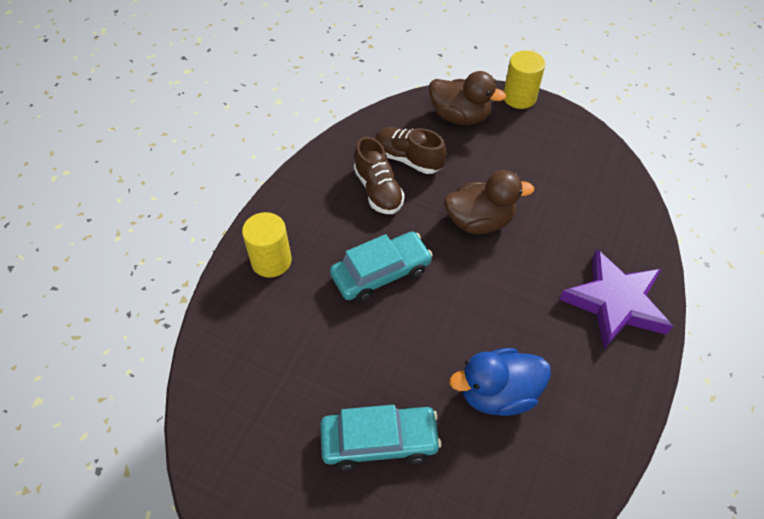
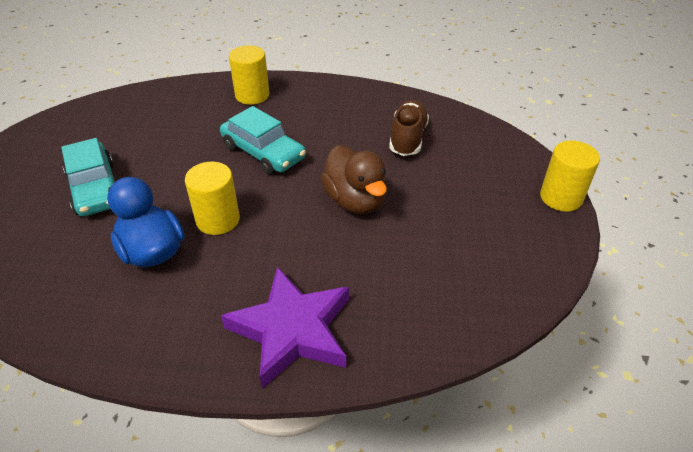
camera: 70 degrees right, 10 degrees down
(378, 190) = (357, 130): brown shoe -> none
(460, 117) = (492, 159): brown duck -> none
(470, 331) = (218, 220): none -> yellow cylinder

